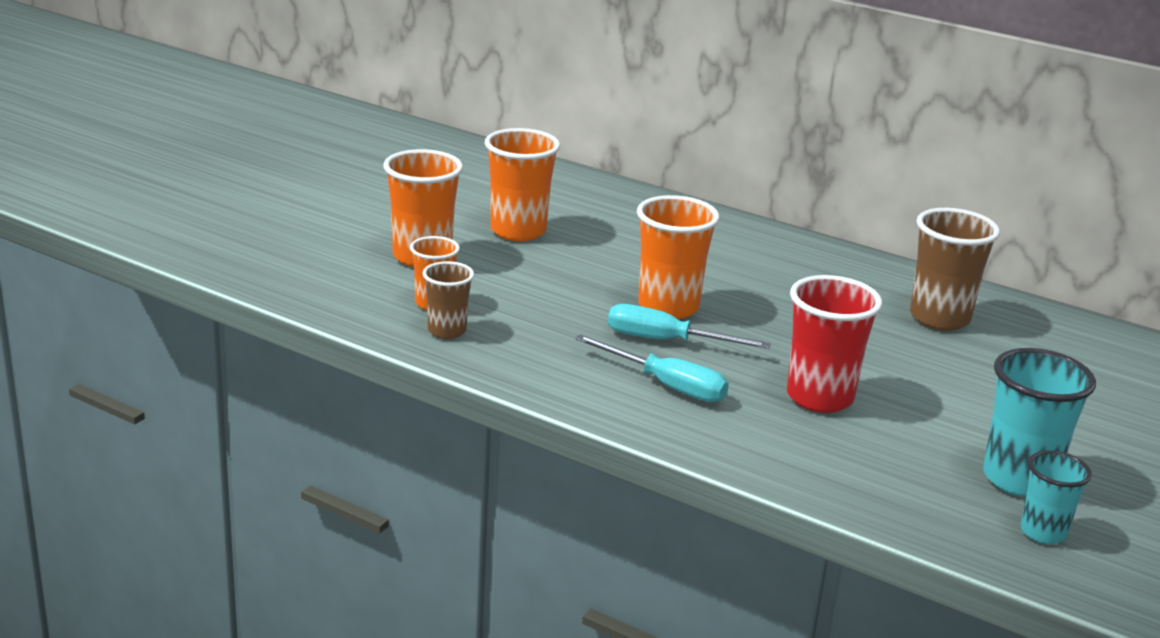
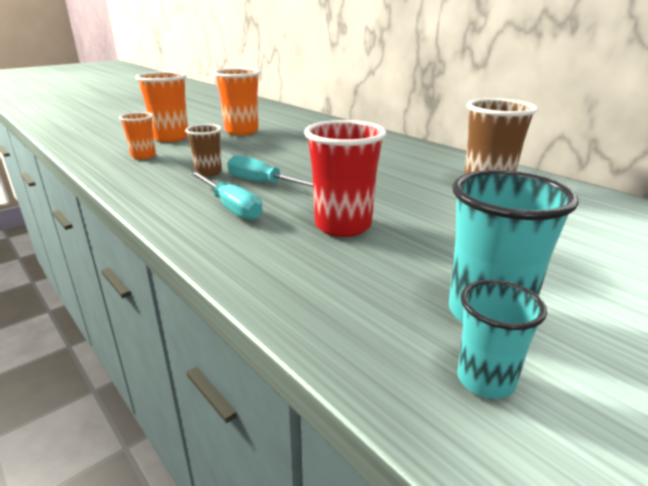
camera: 20 degrees right, 0 degrees up
(447, 331) = (129, 168): brown cup -> brown cup (208, 172)
(668, 307) = (288, 167): orange cup -> none

